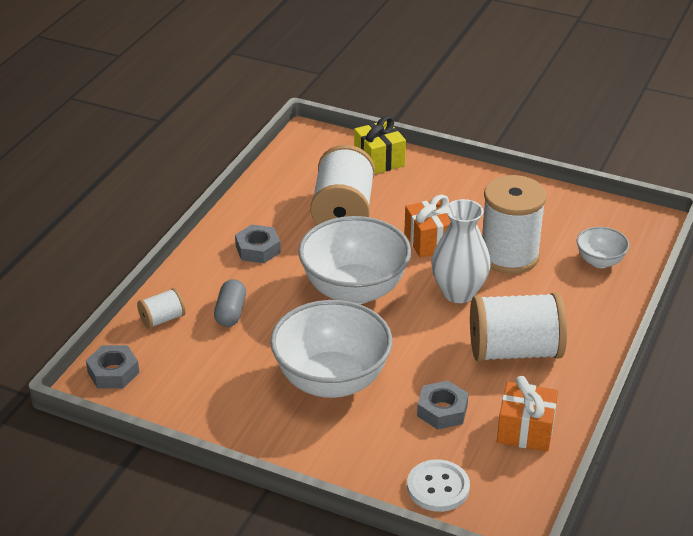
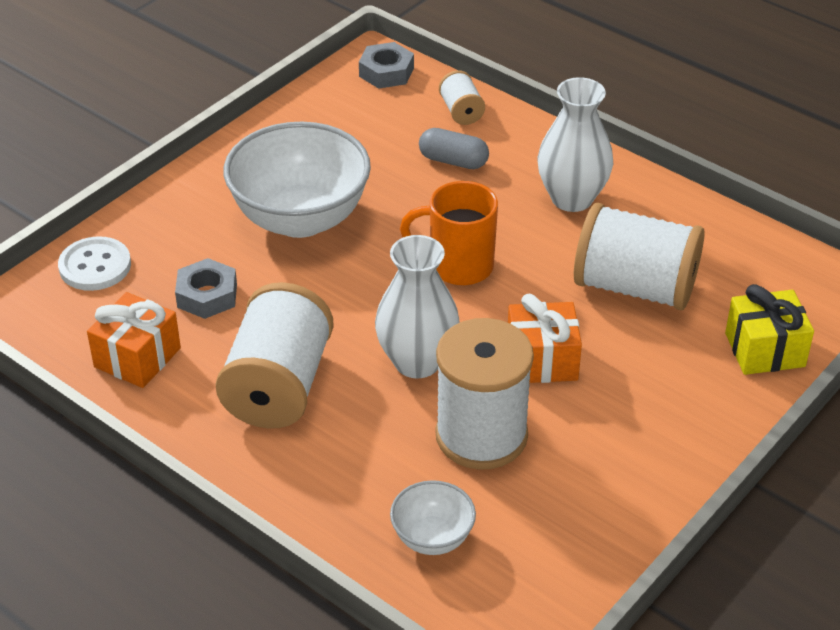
camera: 105 degrees right, 5 degrees up
(258, 249) = (572, 198): grey nut -> white vase
(354, 290) = (458, 266): white bowl -> orange mug

